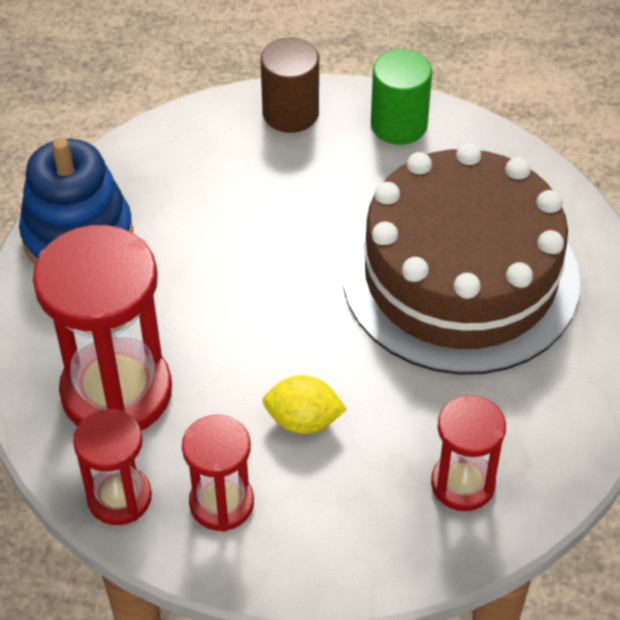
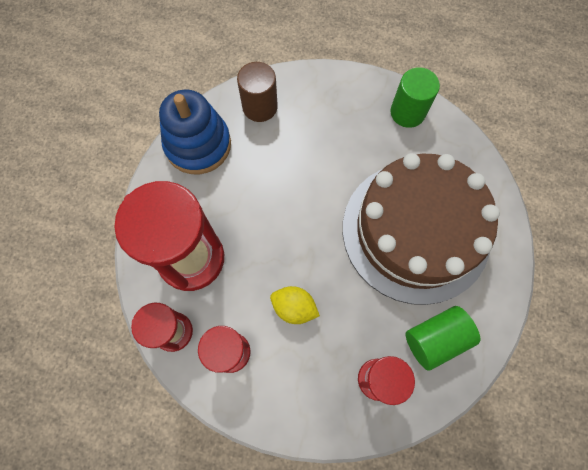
camera: 15 degrees right, 20 degrees up
(290, 113) = (344, 89): brown cylinder -> brown cylinder (260, 107)
(535, 411) = (435, 339): none -> green cylinder

